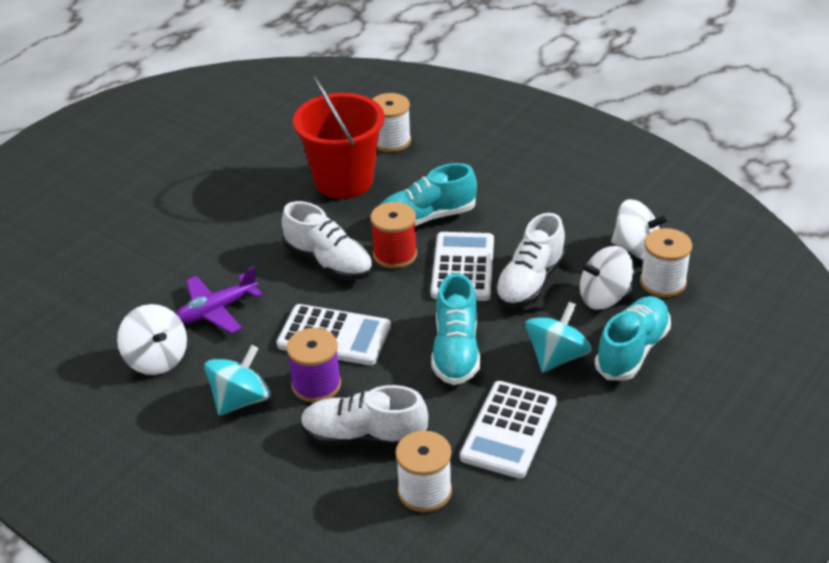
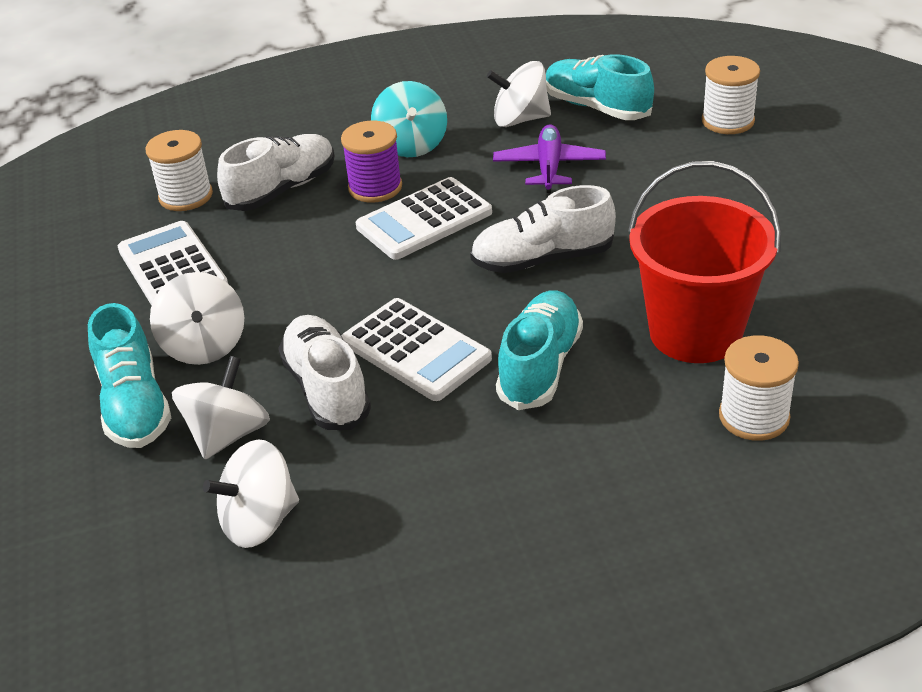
camera: 130 degrees right, 0 degrees up
(395, 254) = (500, 310): red spool -> none
(456, 350) = (304, 284): turquoise shoe -> turquoise shoe (596, 107)
(556, 357) = (204, 345): turquoise spinning top -> white spinning top
(663, 282) = (181, 503): white spool -> white spool (727, 121)

